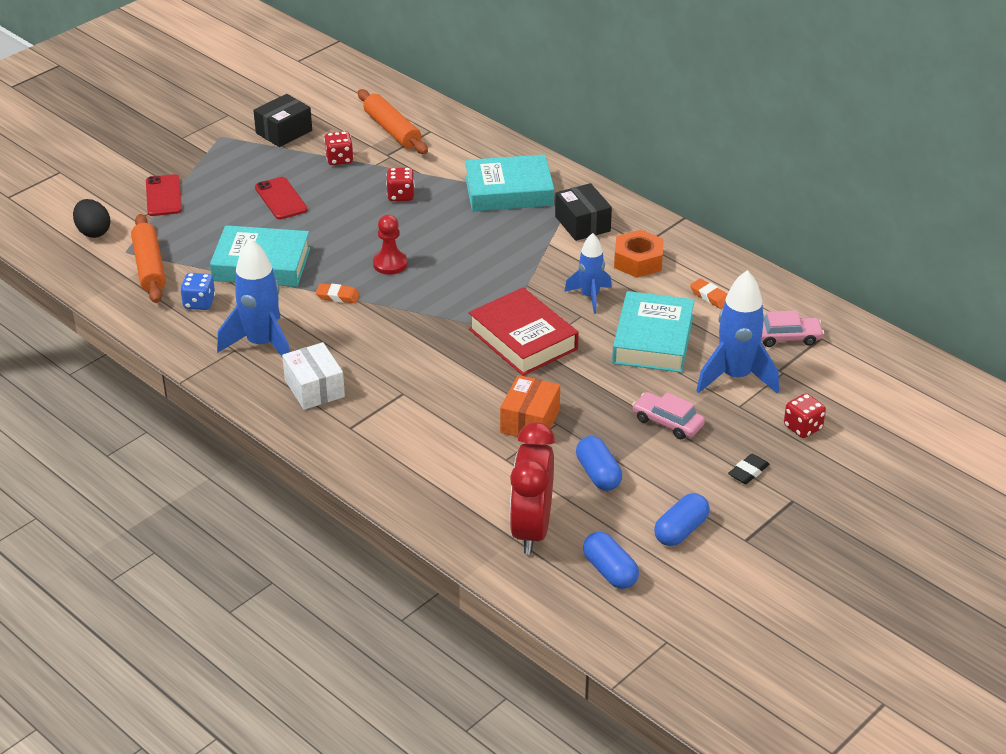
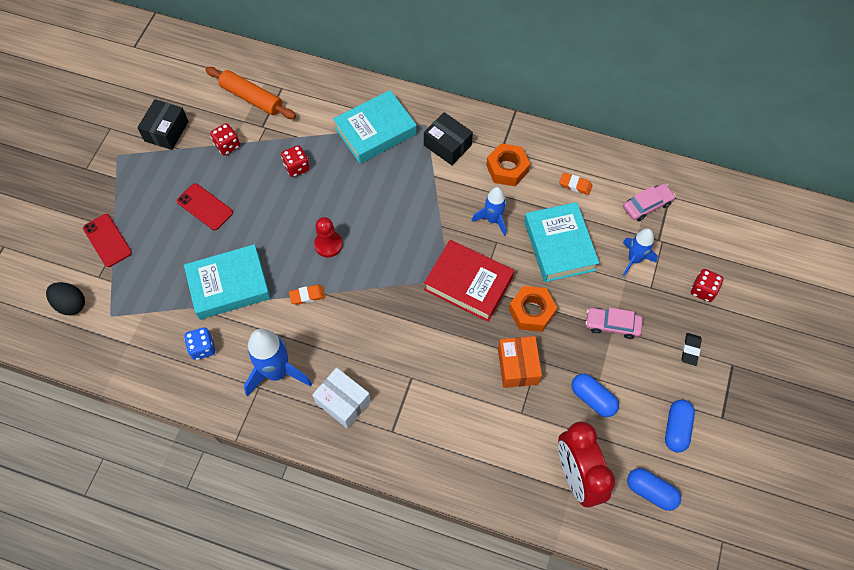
camera: 25 degrees left, 25 degrees up
(149, 267) = (140, 325): orange rolling pin -> none
(579, 383) = (531, 312): none -> orange nut
(735, 377) = (634, 259): blue rocket -> blue rocket, size x0.62

